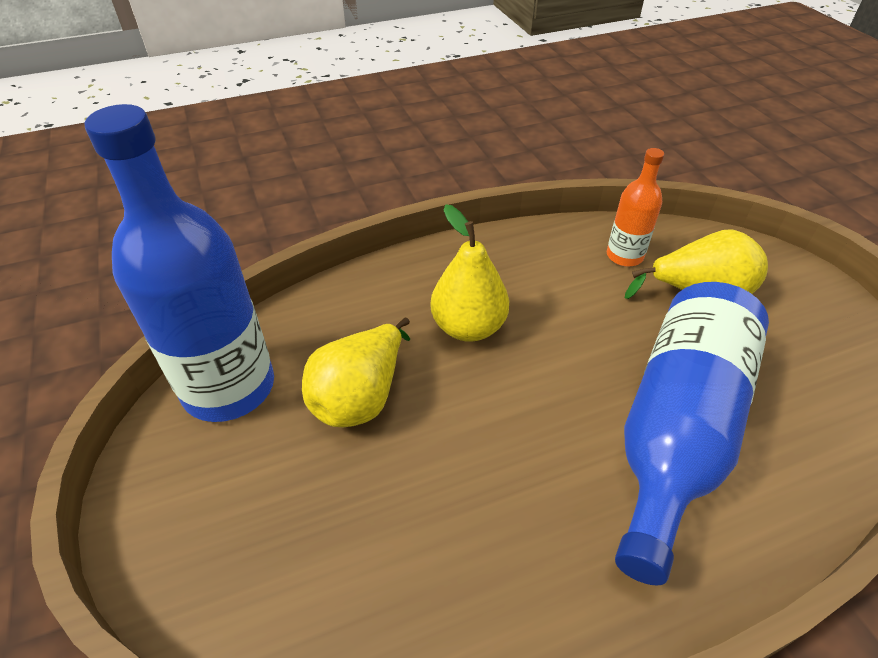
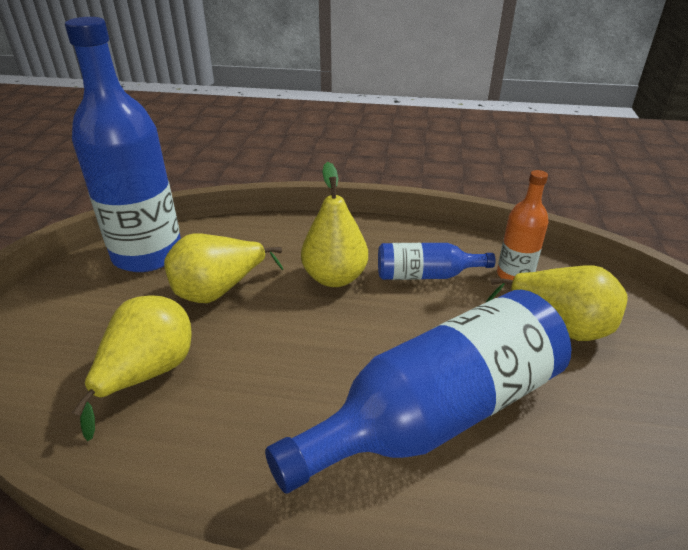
camera: 30 degrees right, 10 degrees down
(377, 535) = (148, 374): none -> yellow pear
(550, 288) = (425, 275): none -> blue bottle

